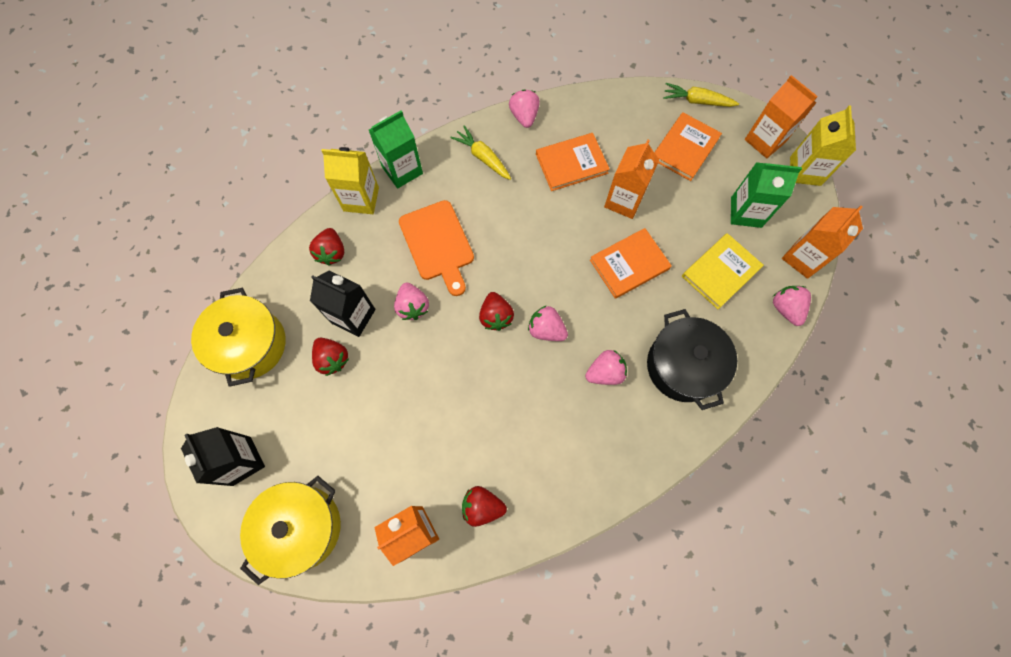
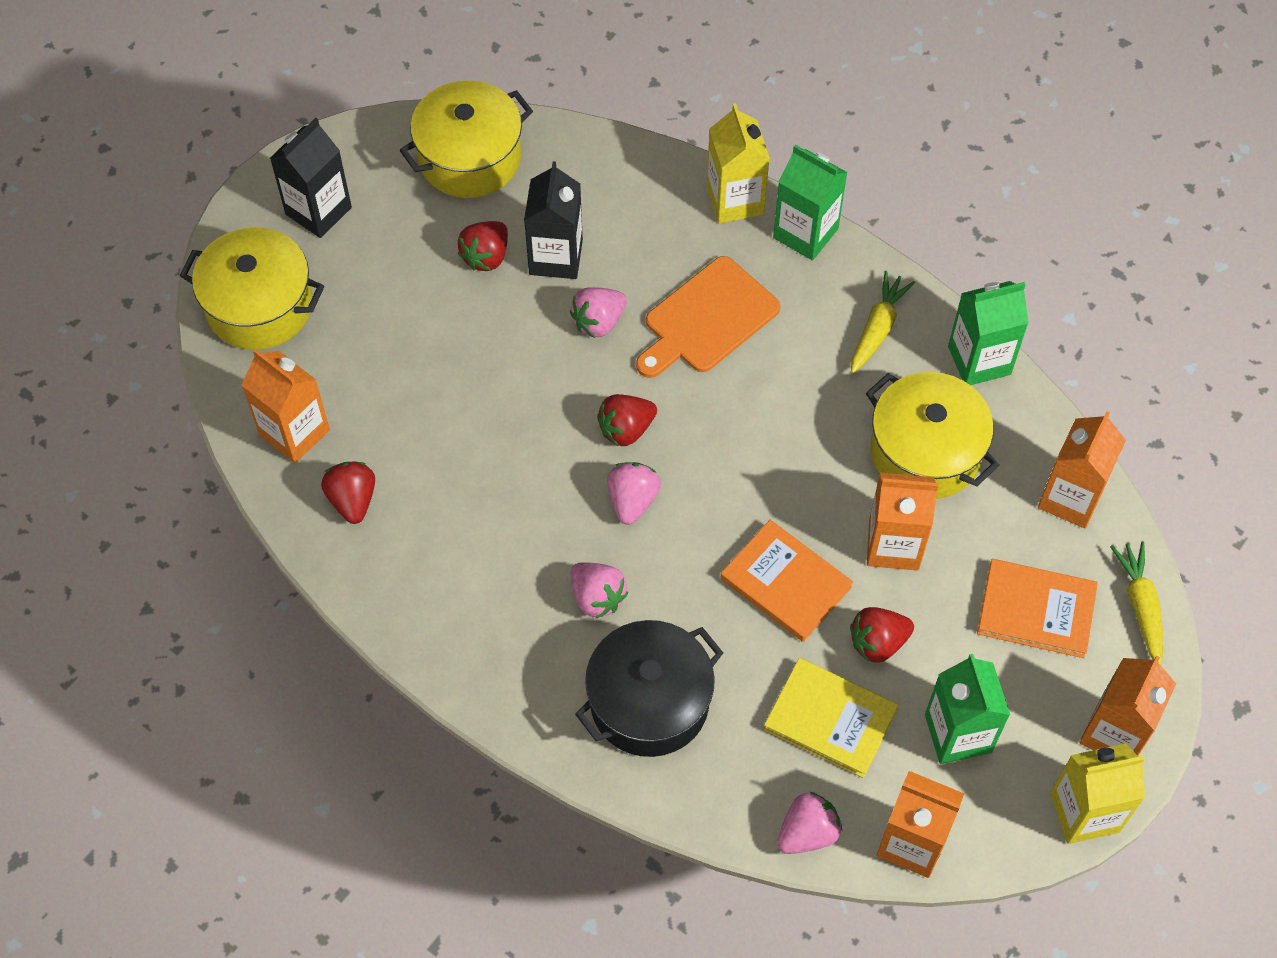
camera: 70 degrees right, 10 degrees down
(332, 252) = (637, 197): red strawberry -> red strawberry (878, 643)
(524, 116) = (979, 360): pink strawberry -> green carton
(571, 163) = (925, 452): orange book -> yellow pot
(624, 107) = (1070, 498): none -> orange carton

